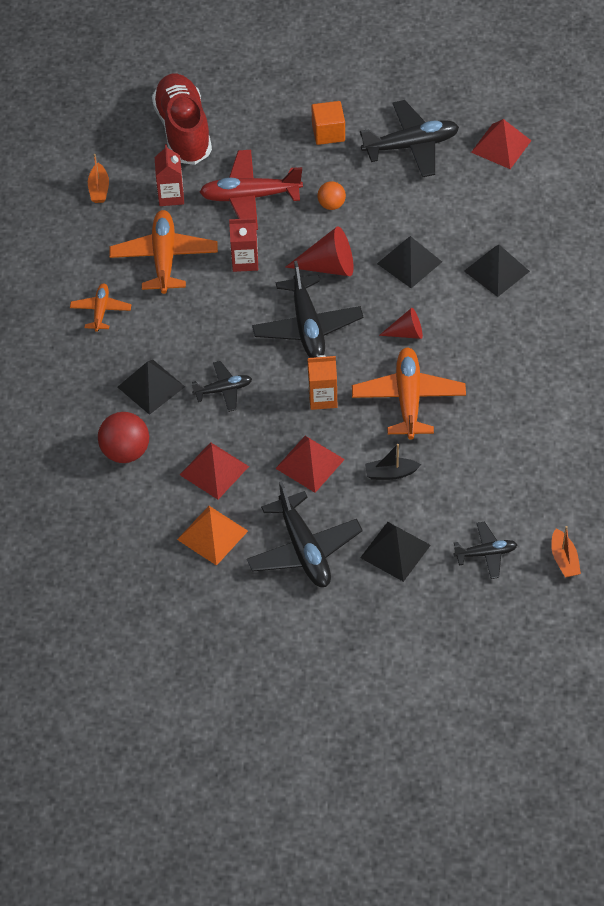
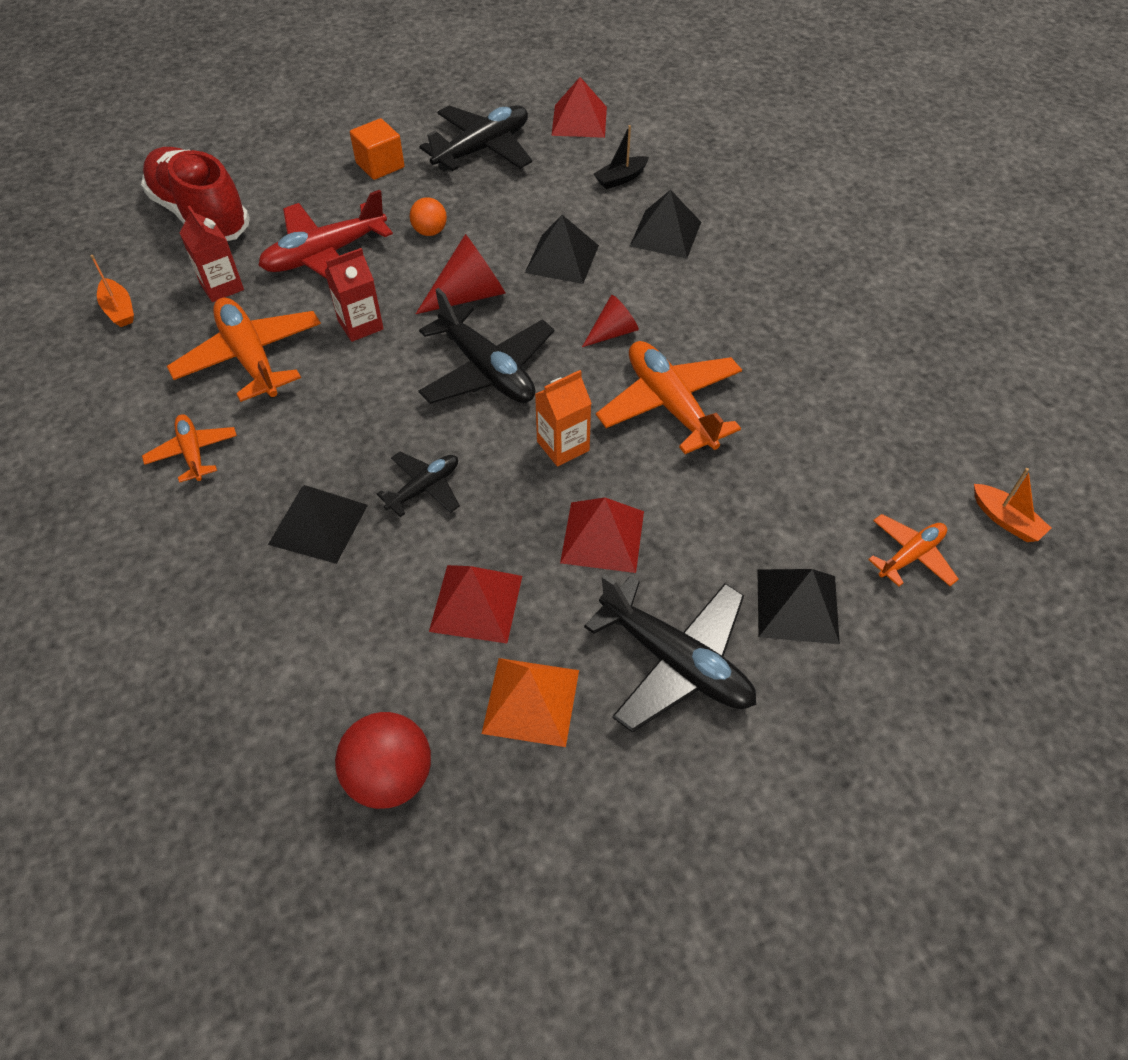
camera: 30 degrees left, 0 degrees up
(125, 452) = (329, 632): red ball -> red ball (390, 776)
(391, 473) = (715, 504): black boat -> black boat (621, 178)
(486, 554) = (910, 556): black plane -> orange plane

